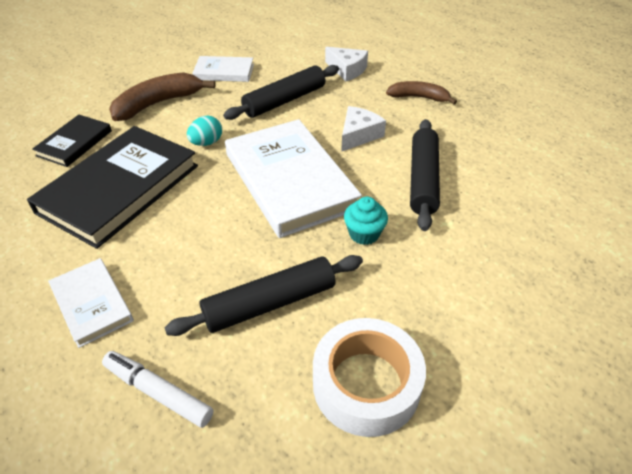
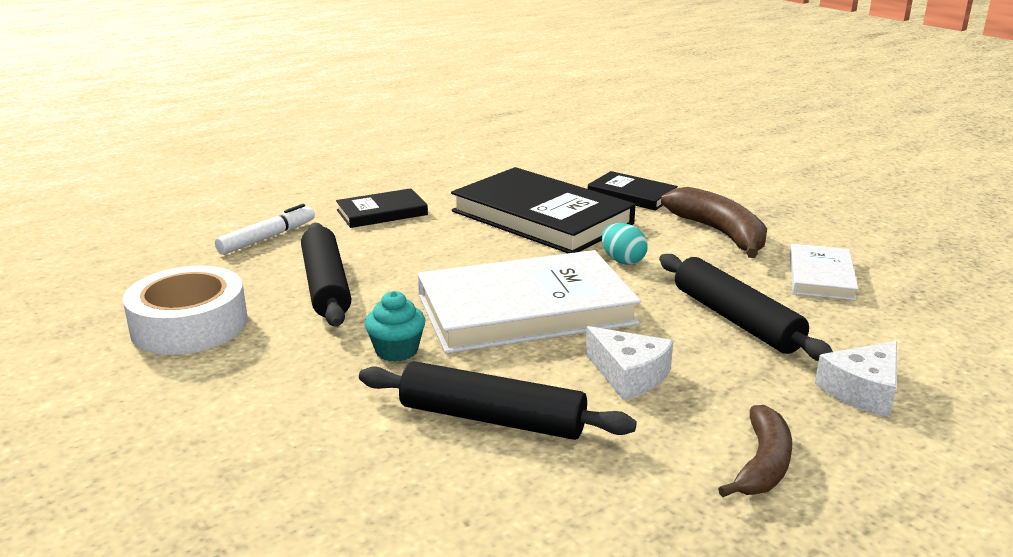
camera: 100 degrees right, 20 degrees down
(92, 304) = (382, 212): white book -> black book

